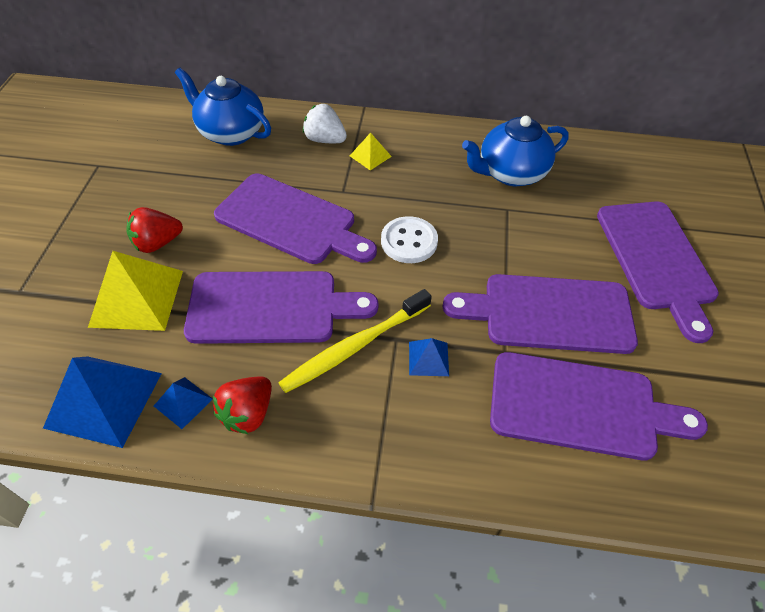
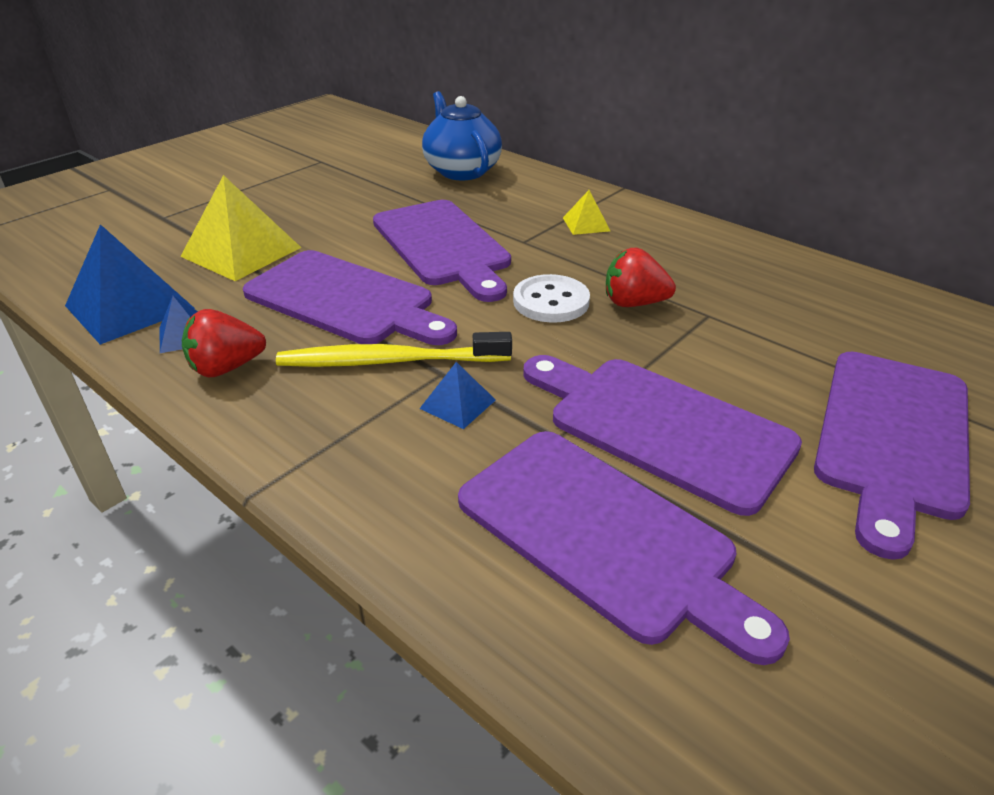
camera: 35 degrees right, 15 degrees down
(157, 243) = (304, 223): red strawberry -> red strawberry (634, 303)
(325, 140) = (550, 199): white strawberry -> none
(510, 173) = (748, 286): blue teapot -> none

